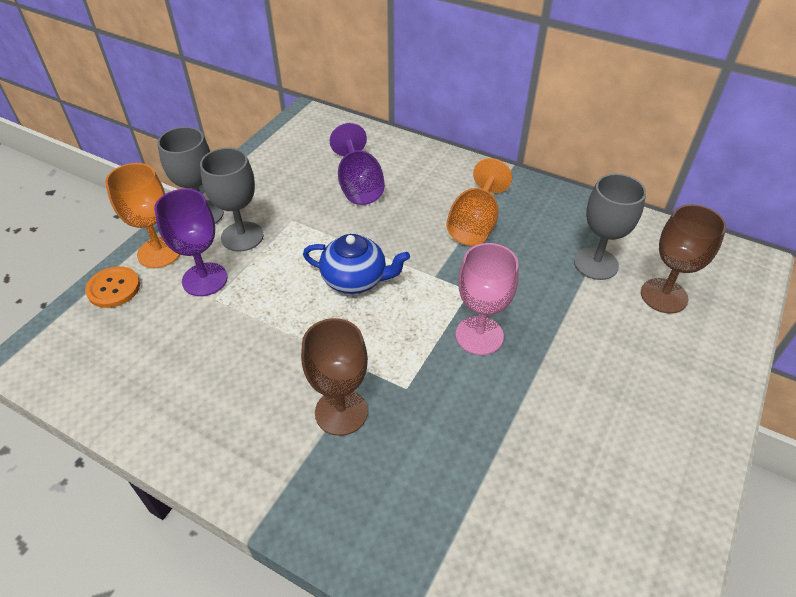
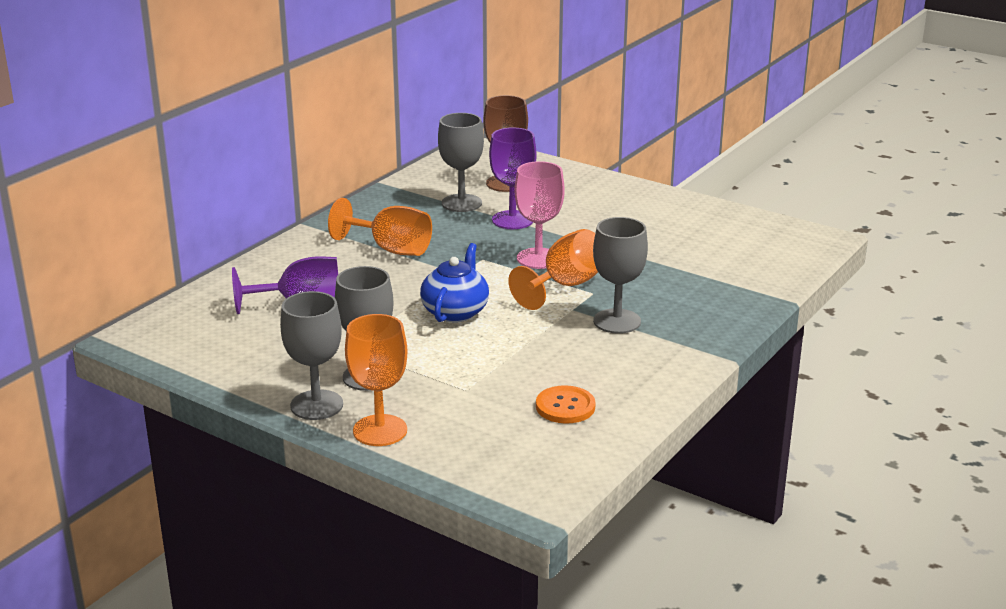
camera: 85 degrees left, 20 degrees down
(113, 288) = (435, 456): orange button -> orange button (565, 407)
(205, 279) = (434, 397): purple goblet -> purple goblet (512, 220)
(341, 412) = (617, 321): brown goblet -> grey goblet
(419, 362) = (565, 285): none -> orange goblet

